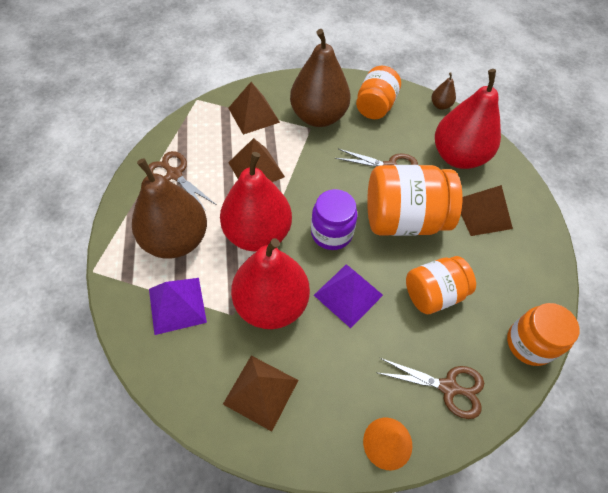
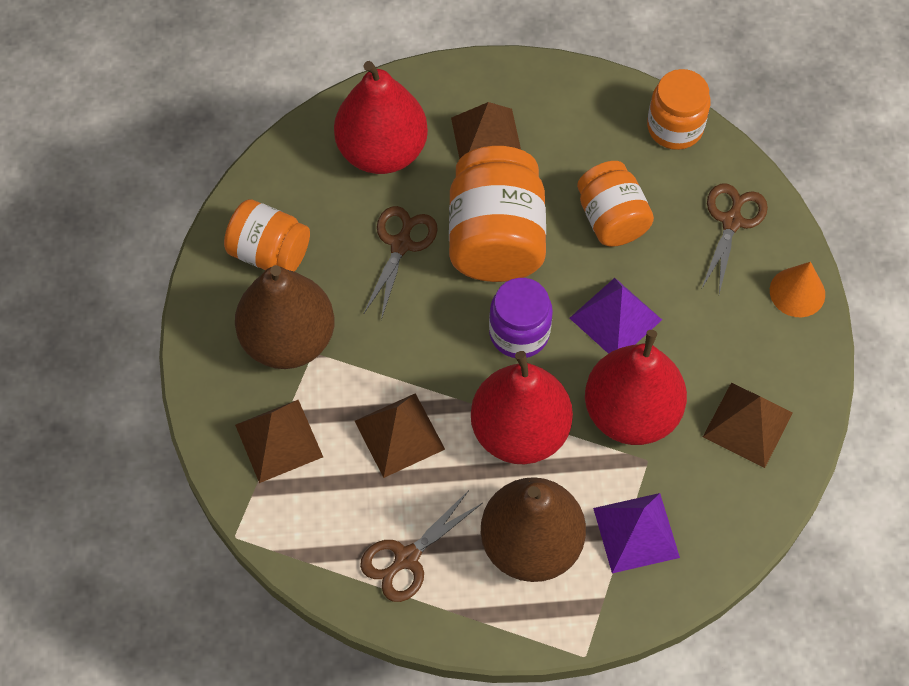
camera: 85 degrees left, 5 degrees up
(440, 105) = (273, 157): brown pear -> none

